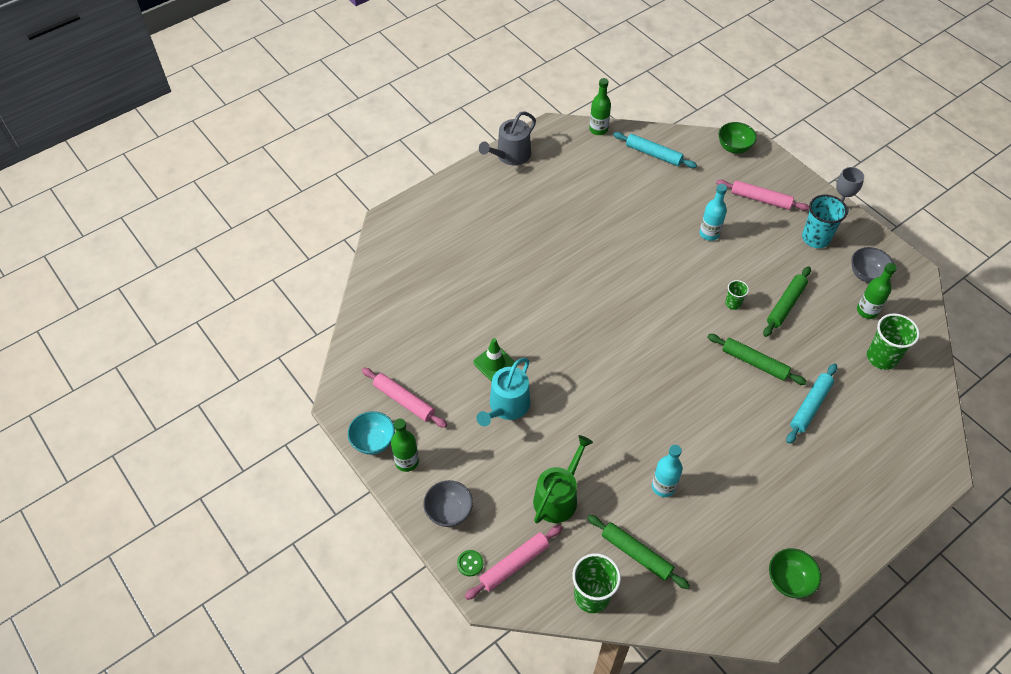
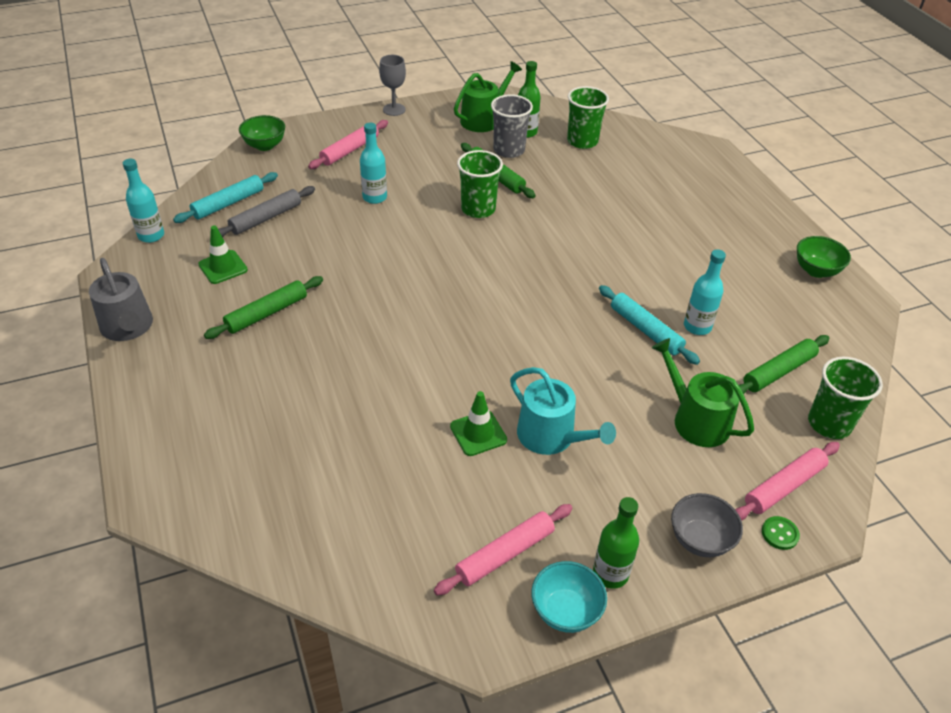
camera: 75 degrees left, 10 degrees down
(514, 564) = (784, 486): pink rolling pin -> pink rolling pin turned 75 degrees clockwise
(586, 177) = (223, 267): none -> green traffic cone
(598, 129) = (151, 235): green bottle -> turquoise bottle
(649, 180) = (266, 218): none -> grey rolling pin
(733, 303) = (478, 209): green cup -> green cup, size x1.85
(754, 362) = (559, 217): green rolling pin -> green rolling pin (266, 313)
(810, 406) = (624, 198): turquoise rolling pin -> turquoise rolling pin (645, 330)
(815, 238) = (422, 133): turquoise cup -> none
(830, 304) = (509, 150): none -> grey cup
(866, 275) = (483, 119): grey bowl -> green watering can

